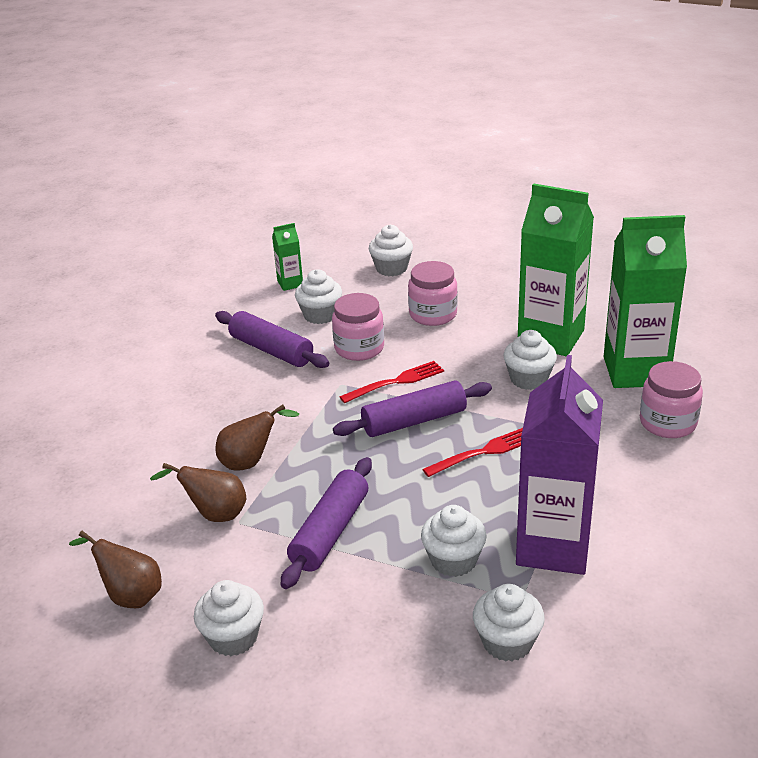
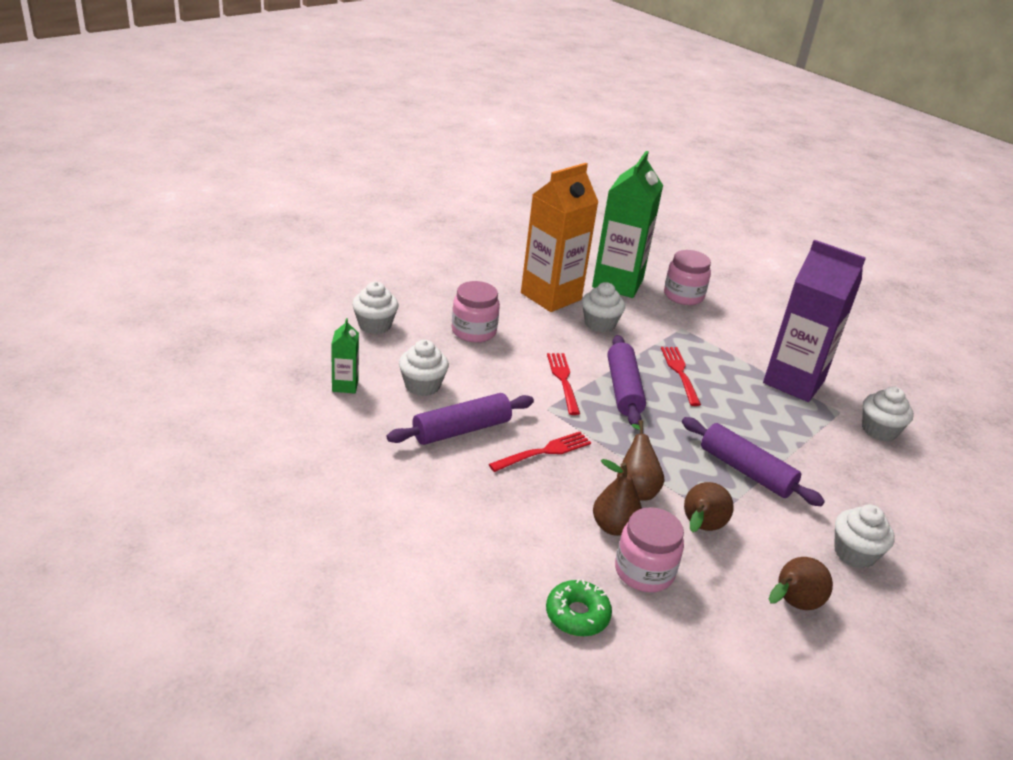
camera: 75 degrees left, 0 degrees up
(66, 465) = (577, 615): none -> green donut
(186, 460) = (613, 527): none -> brown pear
(270, 398) = (544, 452): none -> red fork
(359, 348) = (497, 382): pink jar -> pink jar (644, 571)
(453, 560) = (796, 425): white cupcake -> none
(550, 337) = (551, 296): green carton -> orange carton

